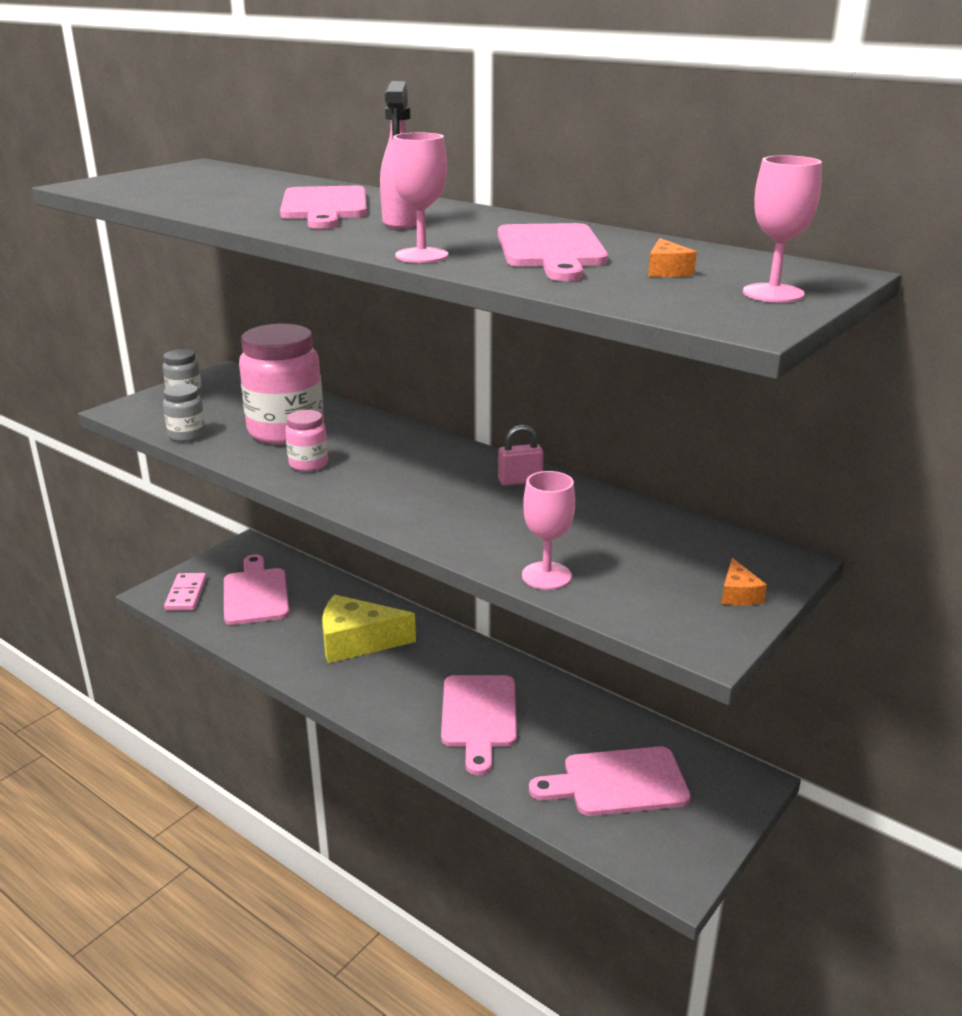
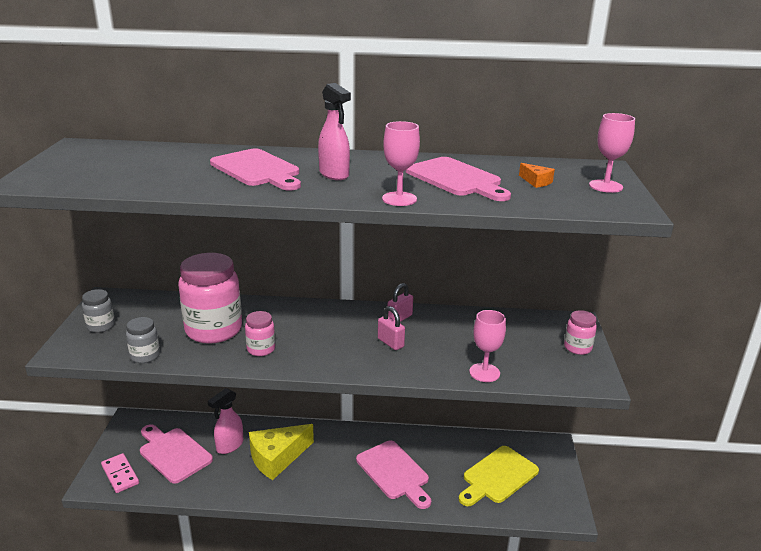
camera: 35 degrees left, 0 degrees up
(319, 609) = (229, 446): none -> pink spray bottle
(468, 504) = (390, 343): none -> pink padlock
(617, 783) = (498, 476): pink cutting board -> yellow cutting board
(738, 594) = (577, 348): orange cheese -> pink jar

